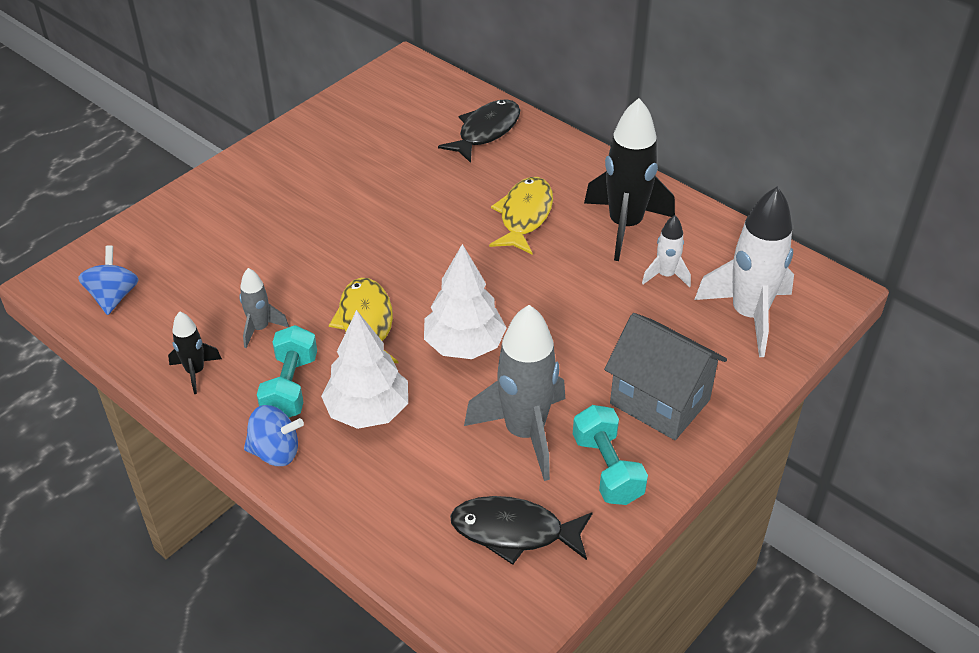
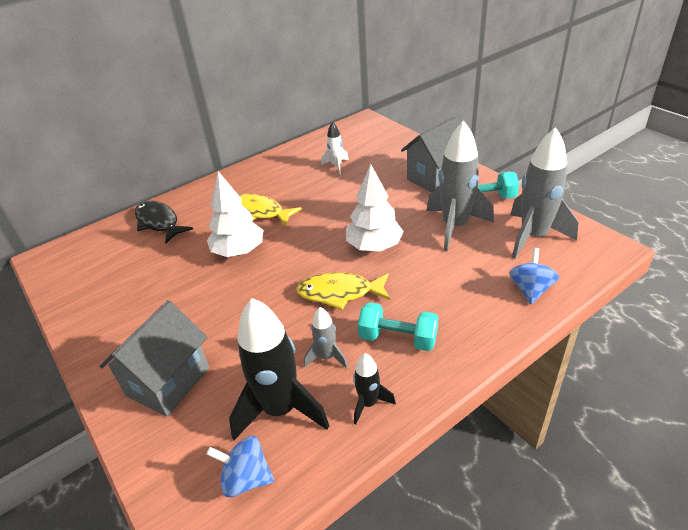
camera: 75 degrees left, 5 degrees down
(226, 215) = (168, 381): none -> grey house
(275, 452) = (465, 348): blue spinning top -> blue spinning top (530, 289)
(368, 411) = (428, 295): white tree -> white tree (239, 251)
(514, 532) = (533, 236): black fish -> grey rocket
(625, 225) = (287, 175): black rocket -> black rocket (280, 409)
(748, 315) = (376, 145): white rocket -> none

